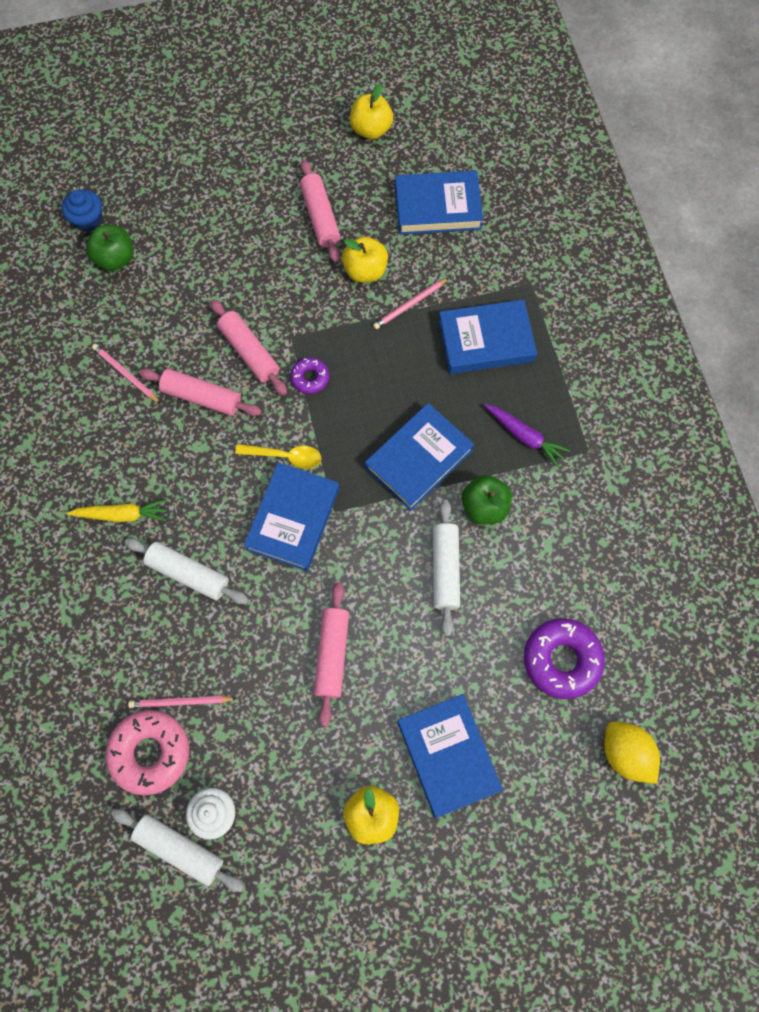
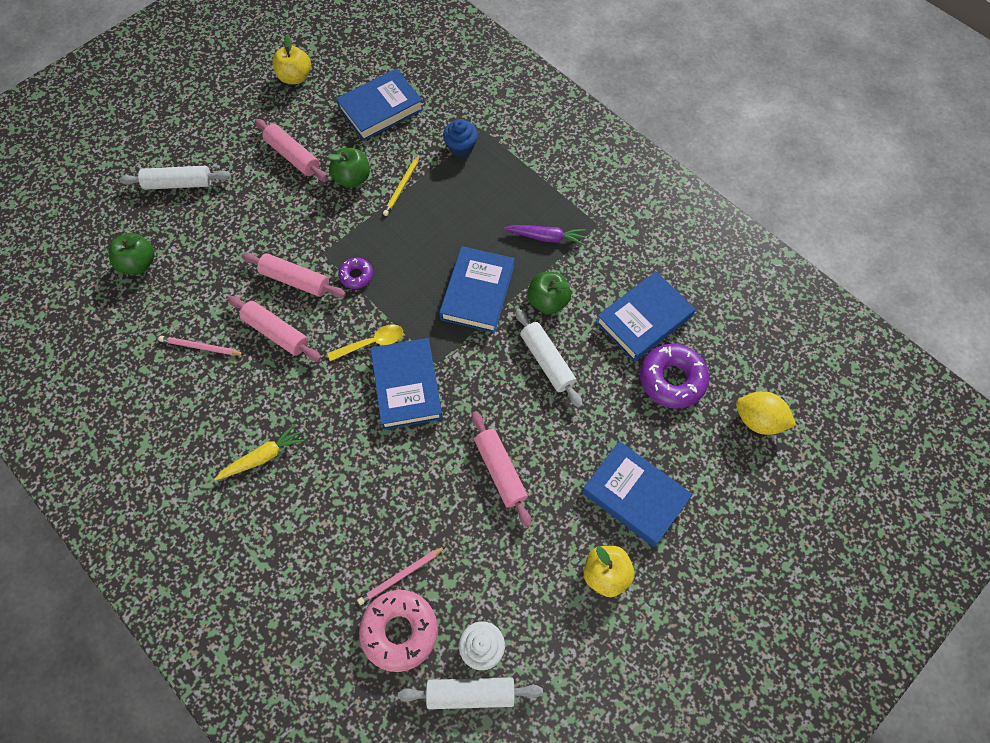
camera: 30 degrees left, 5 degrees down
(88, 220) = (97, 245): blue cupcake -> blue cupcake (461, 147)
(188, 574) = (347, 473): white rolling pin -> white rolling pin (179, 184)
(202, 397) = (276, 333): pink rolling pin -> pink rolling pin turned 45 degrees clockwise
(365, 271) = (352, 178): yellow apple -> green apple
(410, 305) = (402, 186): pink pencil -> yellow pencil
(486, 341) = (475, 184): blue book -> blue book (644, 319)

